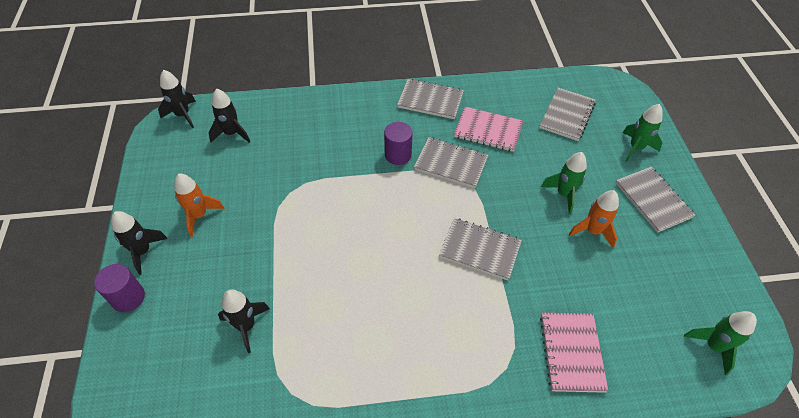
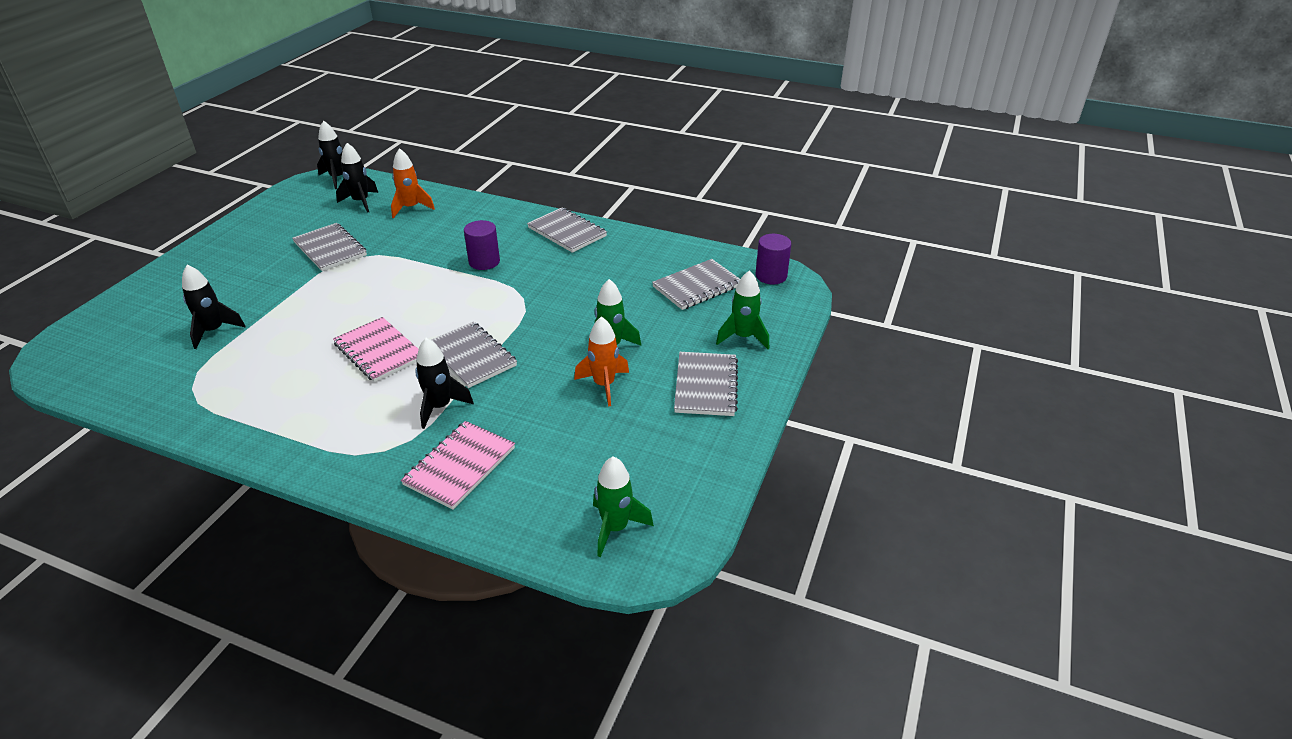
camera: 30 degrees right, 15 degrees down
(128, 297) = (156, 280): purple cylinder -> purple cylinder (771, 276)
(143, 251) = (201, 255): black rocket -> black rocket (440, 407)
(199, 215) = (269, 247): orange rocket -> orange rocket (411, 208)
(451, 164) = (526, 284): grey notebook -> grey notebook (330, 249)
(488, 130) = (596, 272): pink notebook -> pink notebook (379, 351)

